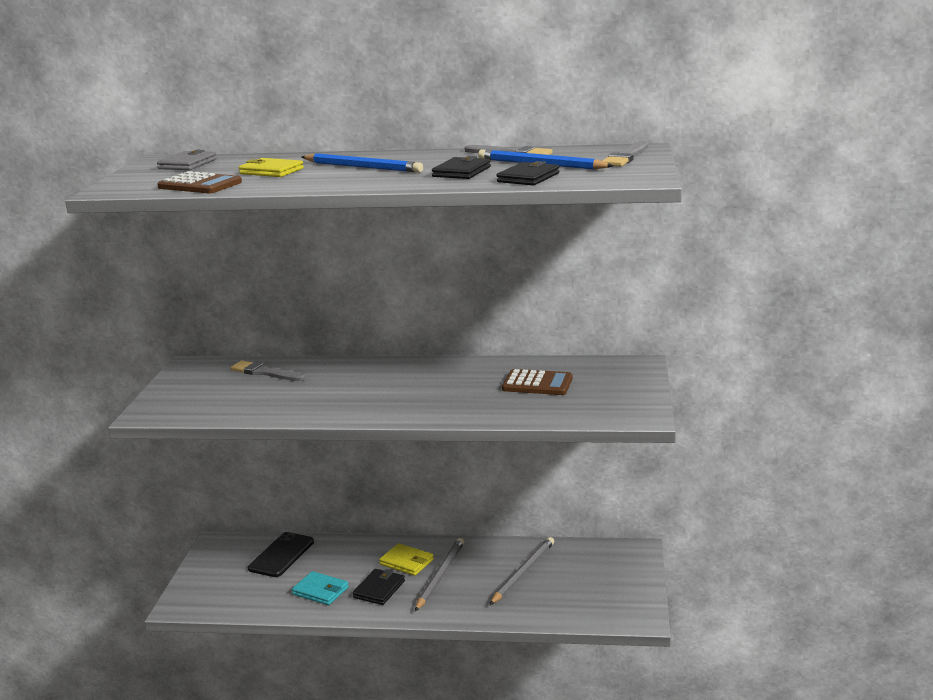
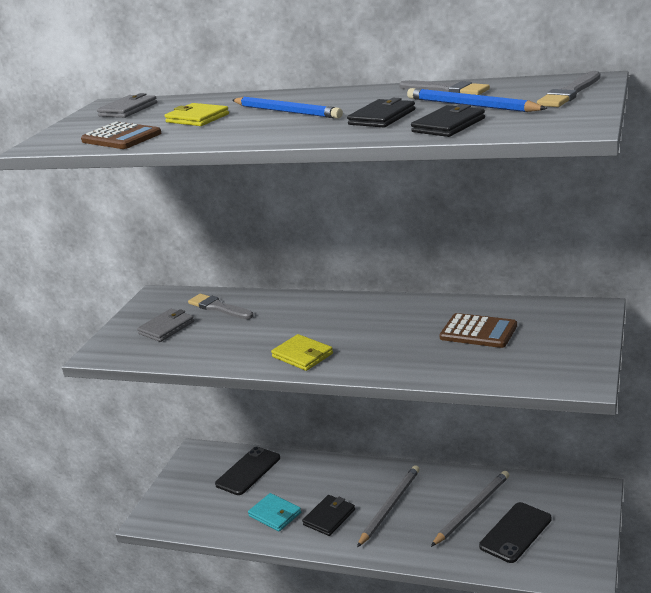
camera: 15 degrees right, 5 degrees up
(214, 391) = (166, 328): none -> grey wallet
(407, 562) = (361, 488): yellow wallet -> yellow wallet (302, 355)
(569, 588) = (515, 532): none -> black phone

